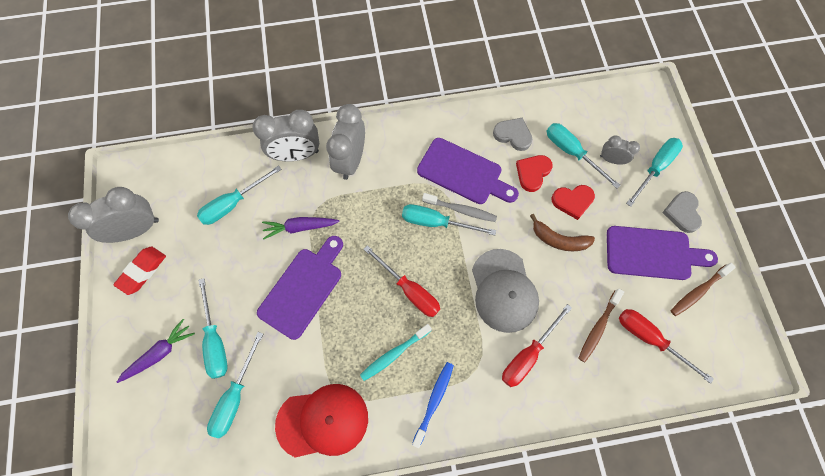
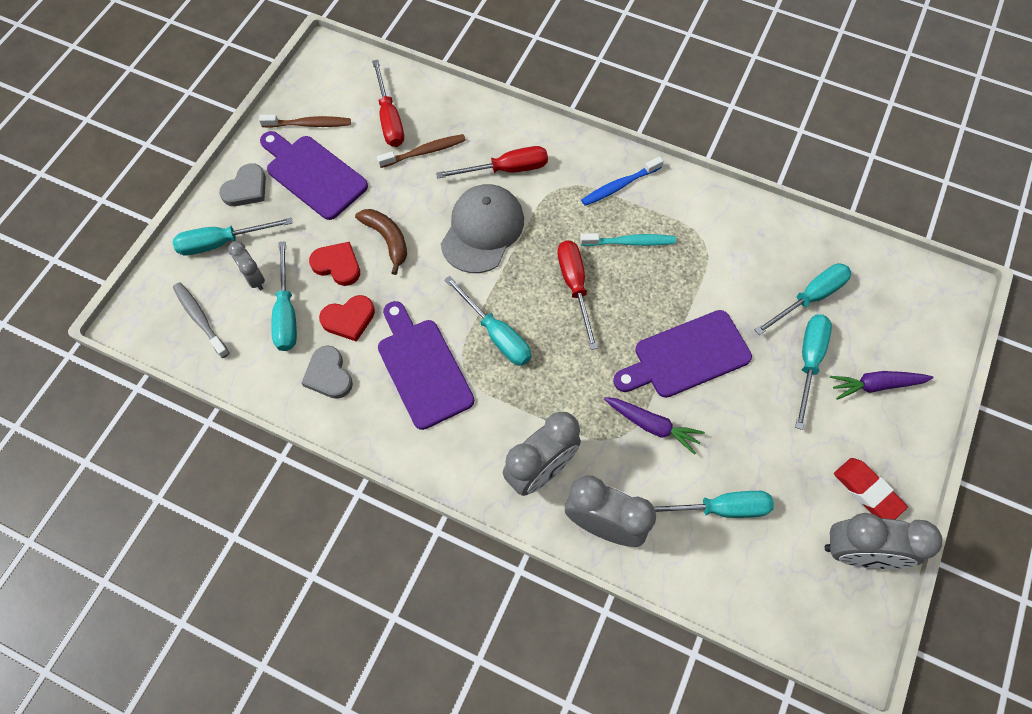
camera: 145 degrees left, 5 degrees down
(142, 271) = (867, 491): red eraser -> red eraser turned 75 degrees clockwise
(323, 421) = (733, 230): red cap -> none
(461, 210) = (459, 330): grey toothbrush -> grey toothbrush (200, 319)

